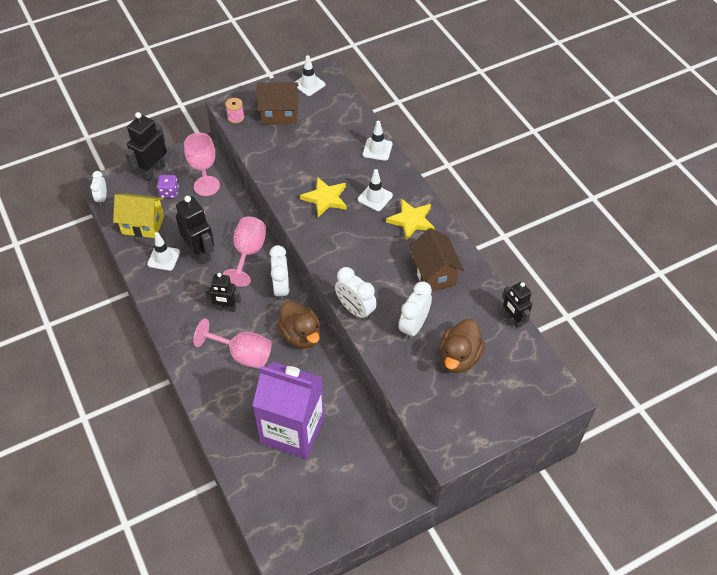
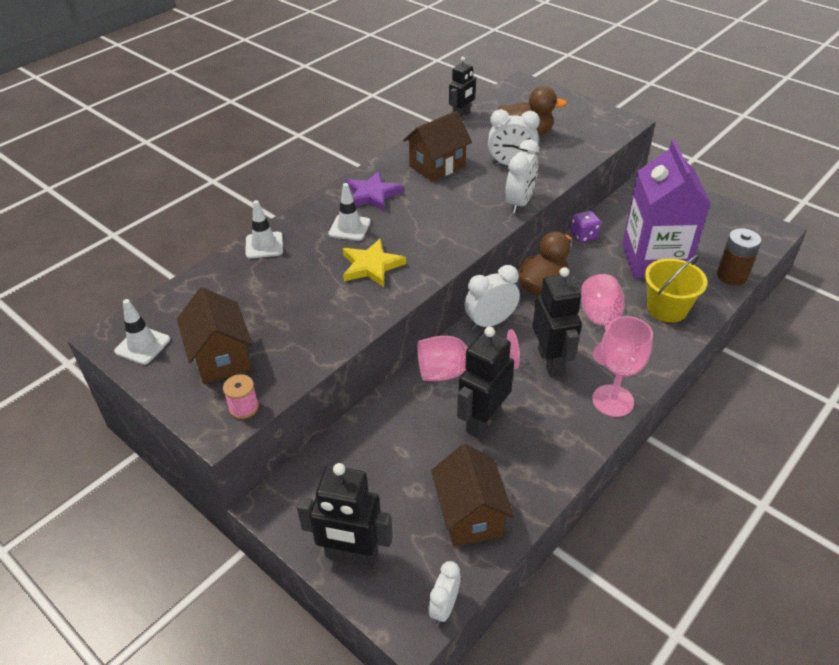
camera: 110 degrees left, 10 degrees down
(102, 198) = (444, 607): white clock -> white clock turned 135 degrees clockwise
(143, 225) = (470, 515): yellow house -> brown house
(163, 258) = (515, 460): white traffic cone -> none
(169, 192) = (388, 509): purple dice -> purple dice (583, 236)
(206, 186) = (354, 464): pink goblet -> pink goblet (613, 400)
(226, 308) = (551, 361): black robot -> black robot, size x1.53
(235, 407) = (667, 308): none -> yellow bucket
(244, 479) = (732, 276): none -> brown battery
(411, 220) = (372, 195): yellow star -> purple star

